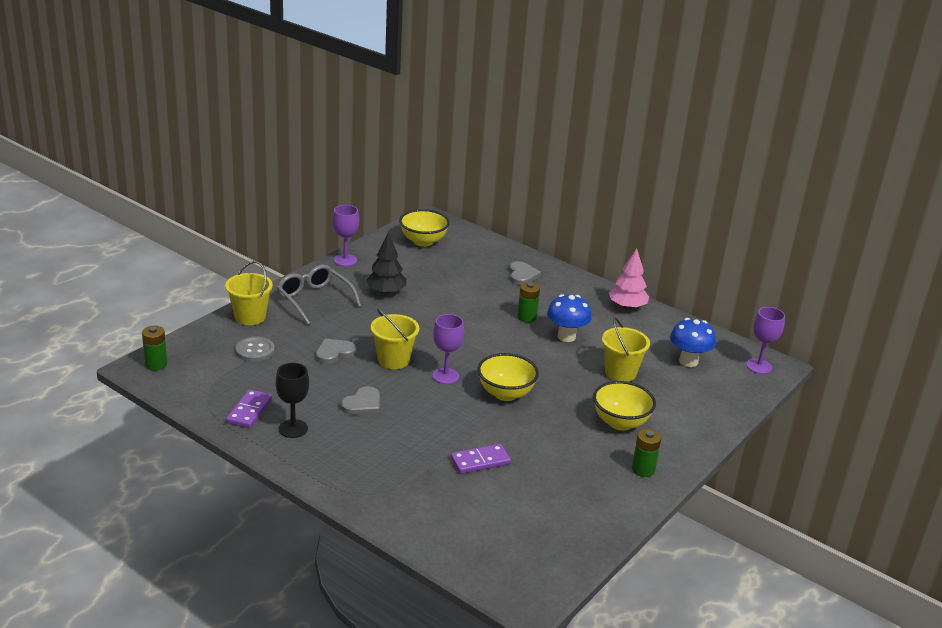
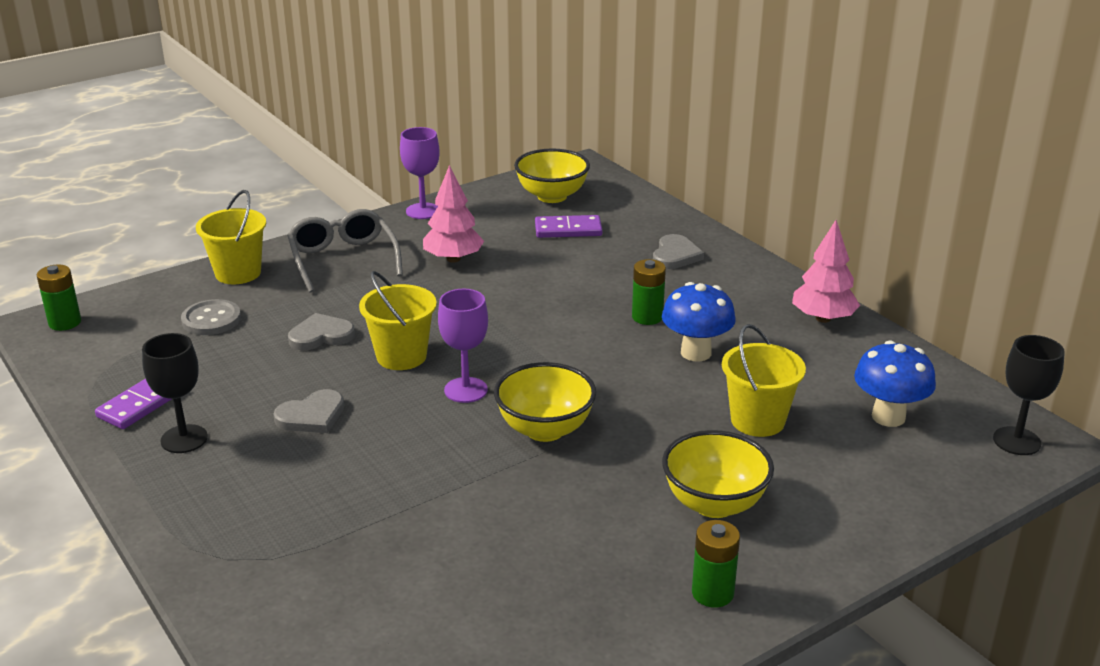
camera: 20 degrees right, 0 degrees up
(386, 292) = (453, 259): black tree -> pink tree
(480, 461) = (437, 533): purple domino -> purple domino (568, 230)
(759, 366) = (1016, 441): purple goblet -> black goblet

